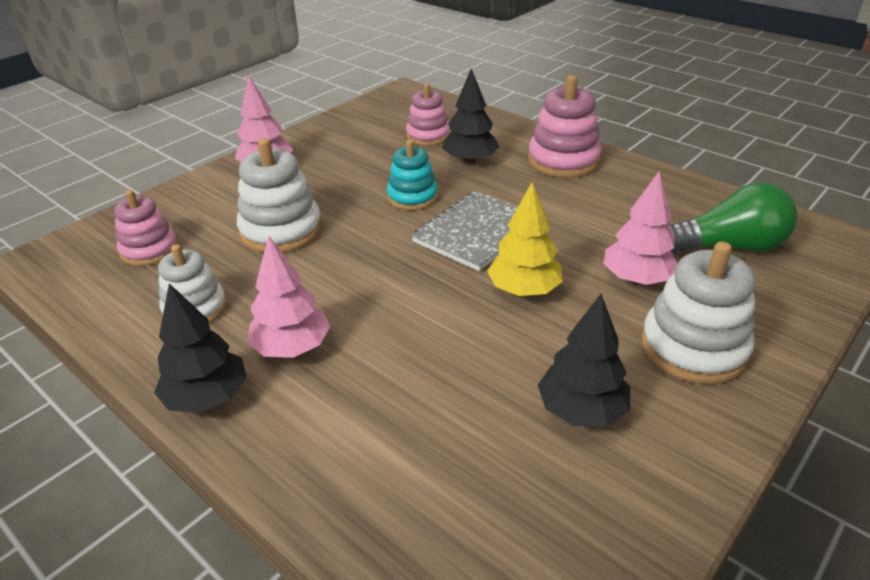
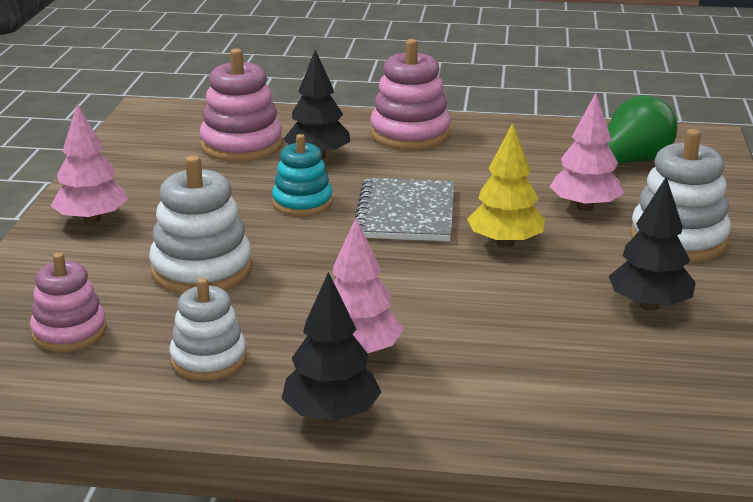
camera: 35 degrees left, 10 degrees down
(428, 136) = (241, 145): pink stacking toy -> pink stacking toy, size x1.51

